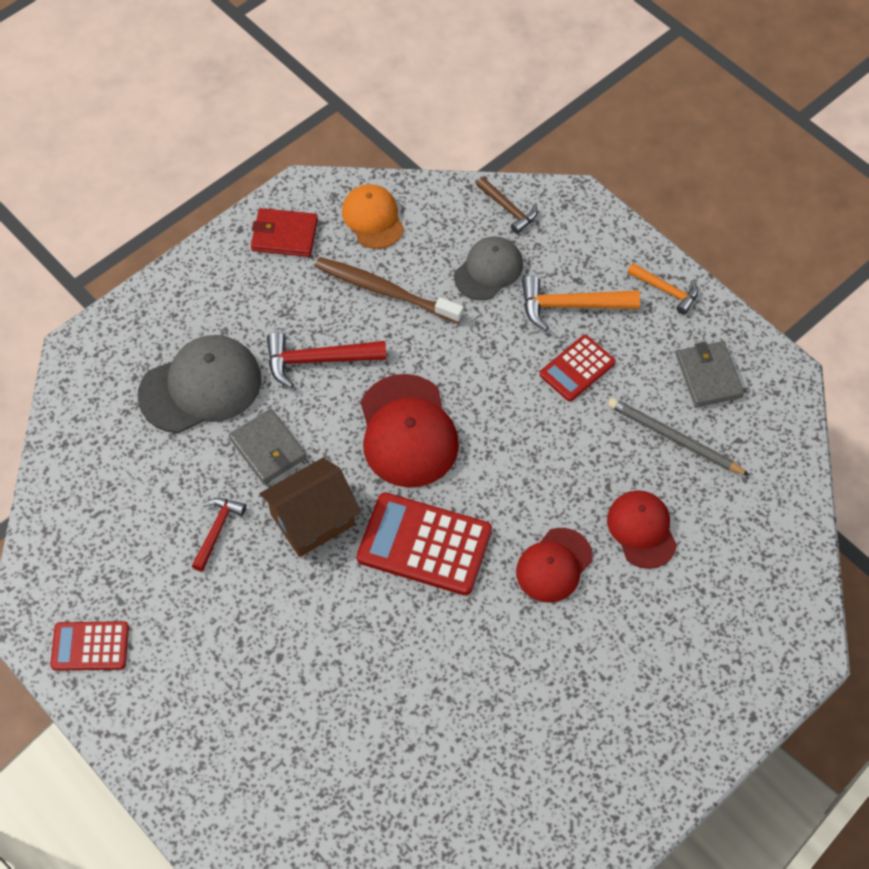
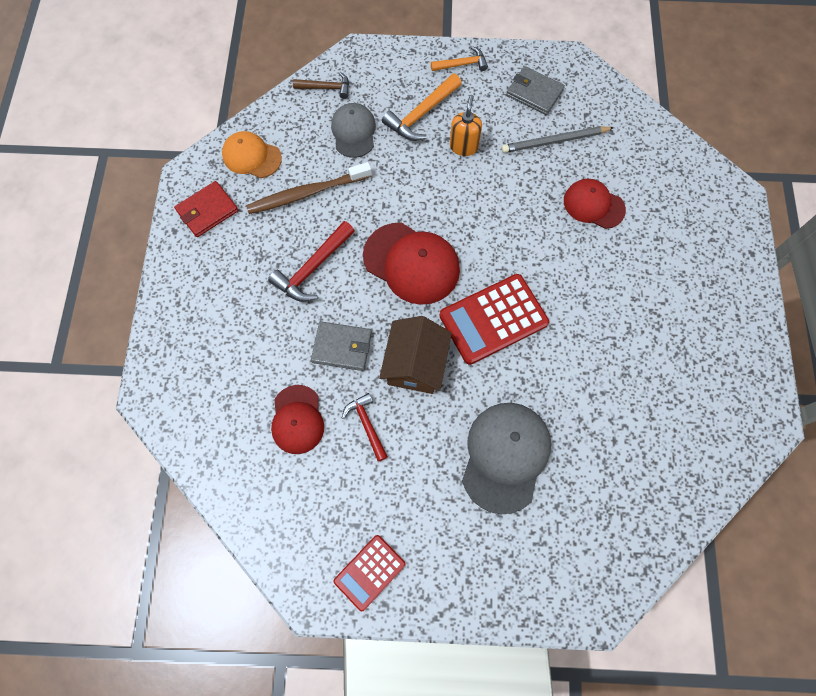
camera: 45 degrees left, 10 degrees up
(201, 387) = (258, 347): grey cap -> grey cap (505, 456)
(554, 565) = (572, 266): red cap -> red cap (297, 419)
(577, 369) = (463, 146): red calculator -> orange soap dispenser

